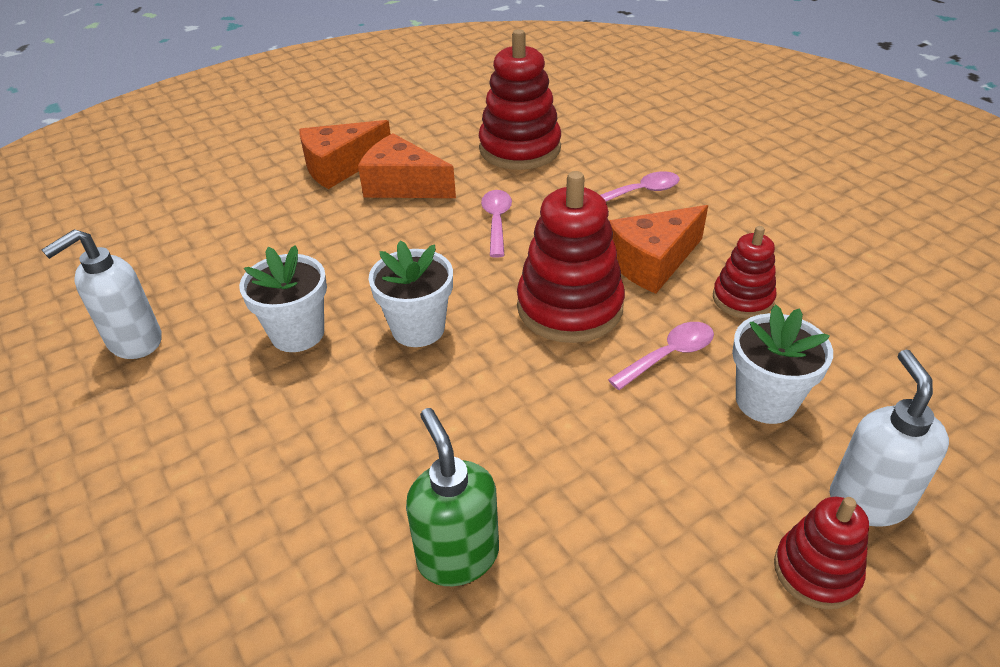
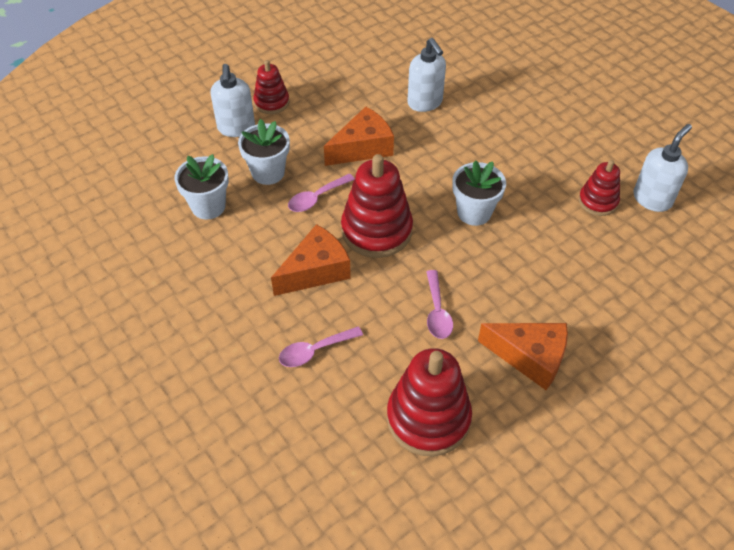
camera: 175 degrees right, 10 degrees up
(297, 333) = (550, 207): white flower pot -> white flower pot (208, 206)
(340, 167) = (600, 385): orange cheese -> orange cheese (363, 148)
(458, 556) = (425, 103): green soap dispenser -> white soap dispenser
(742, 299) = (259, 240): red stacking toy -> red stacking toy (598, 201)

